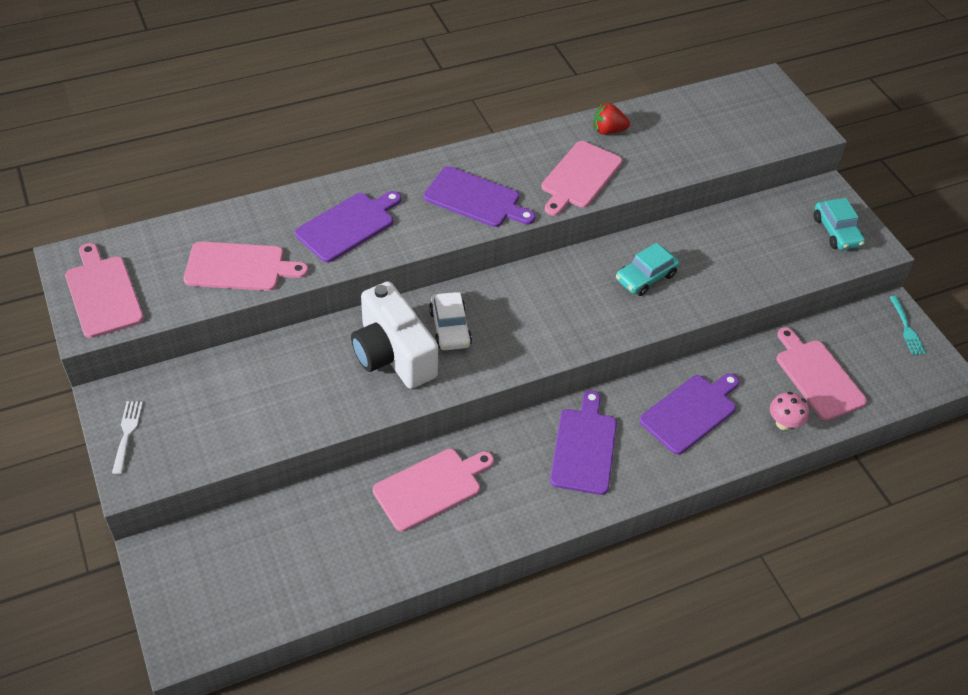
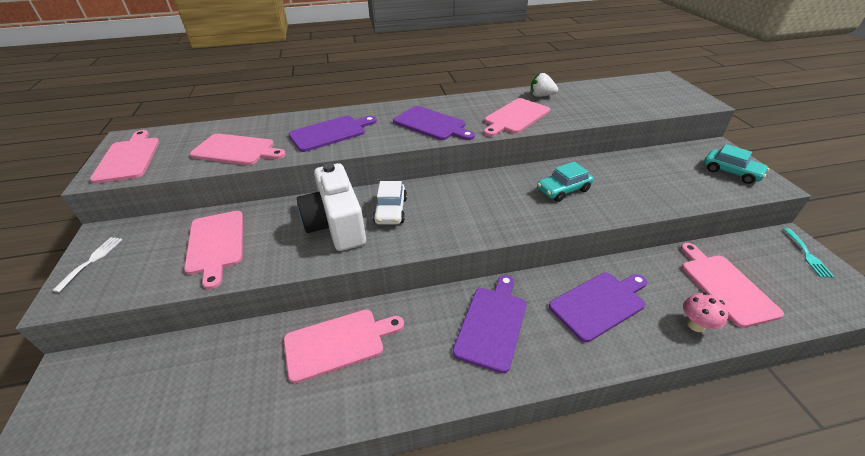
camera: 15 degrees right, 10 degrees down
(262, 396) = (216, 244): none -> pink cutting board
(608, 131) = (541, 96): red strawberry -> white strawberry
(836, 231) = (731, 172): turquoise car -> turquoise car turned 45 degrees counterclockwise

